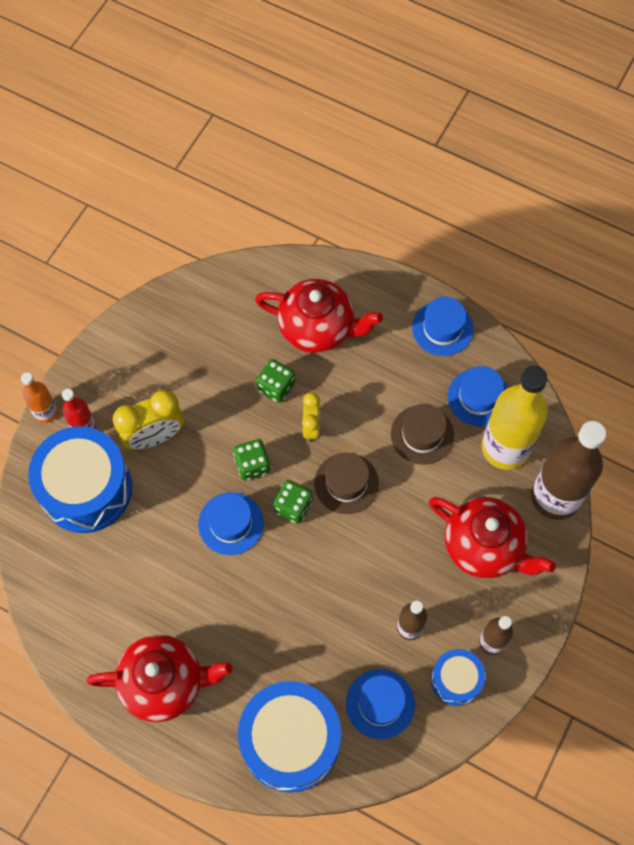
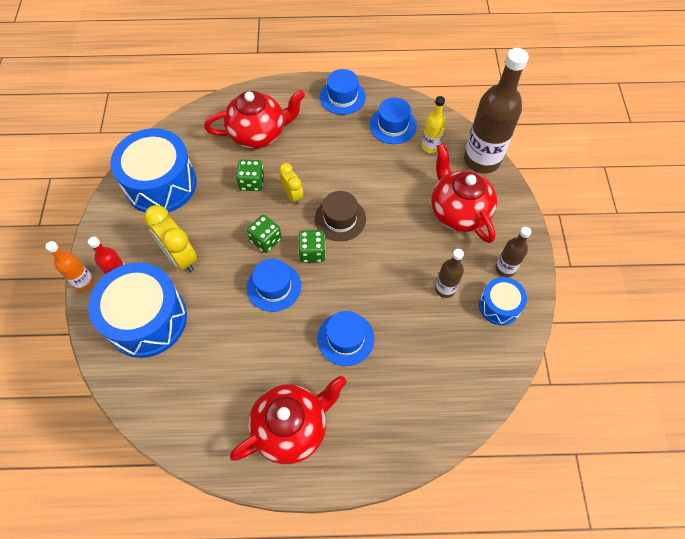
camera: 30 degrees left, 5 degrees down
(154, 437) = (180, 257): yellow clock -> yellow clock turned 105 degrees clockwise
(290, 741) = (413, 415): blue drum -> blue drum (161, 184)
(380, 704) = (459, 351): blue hat -> blue hat (345, 338)
(422, 435) = (371, 164): brown hat -> none
(484, 546) = (458, 211): red teapot -> red teapot turned 120 degrees counterclockwise
(505, 448) = (430, 146): yellow bottle -> yellow bottle, size x0.50

